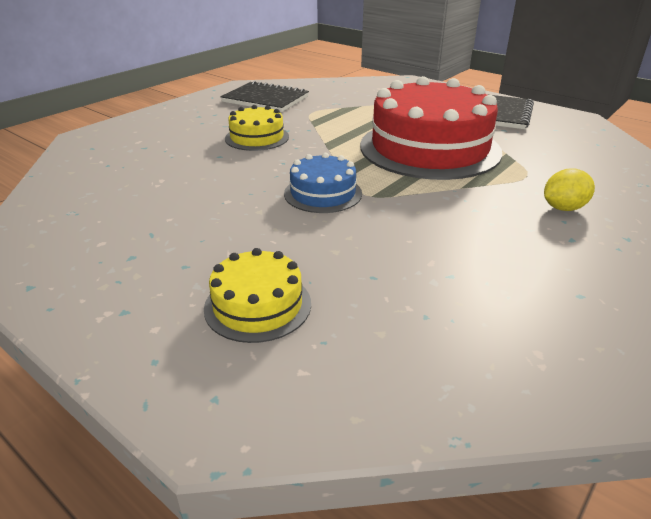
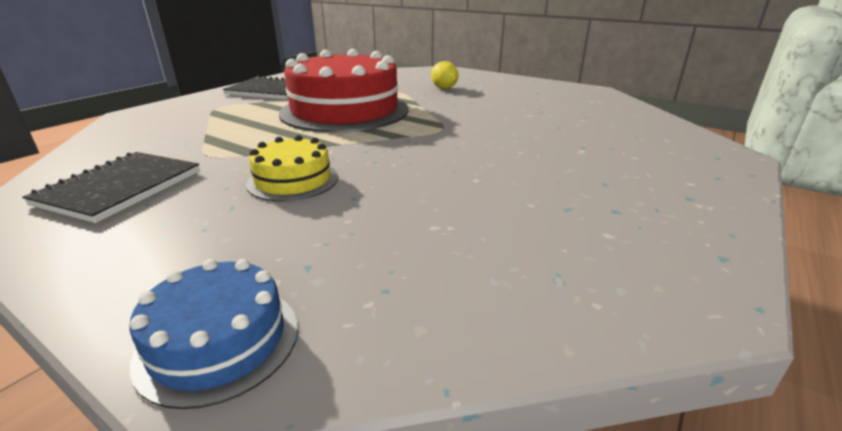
camera: 95 degrees left, 5 degrees down
(258, 305) = (624, 154): yellow cake -> none
(323, 193) = (445, 142): blue cake -> blue cake (218, 341)

